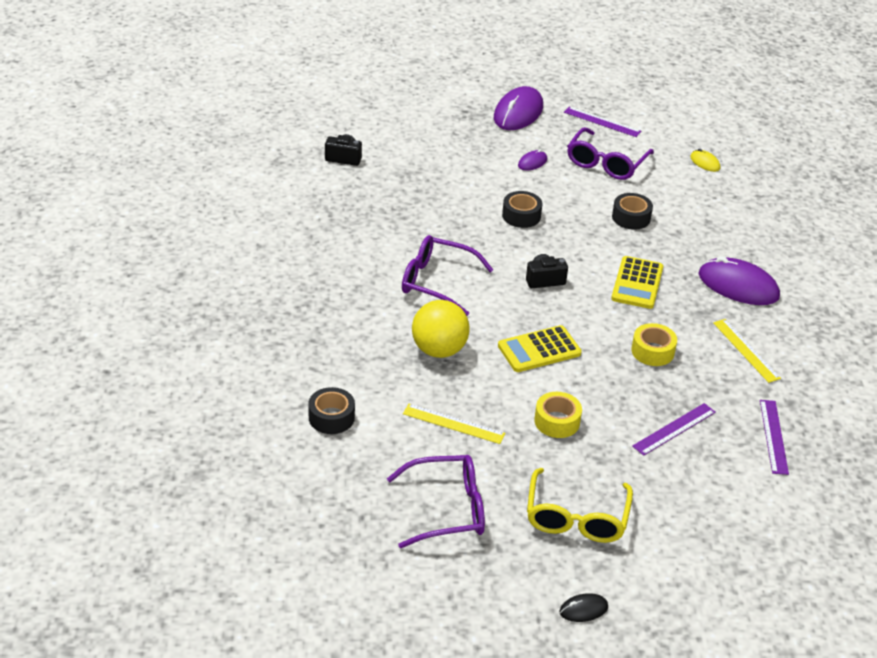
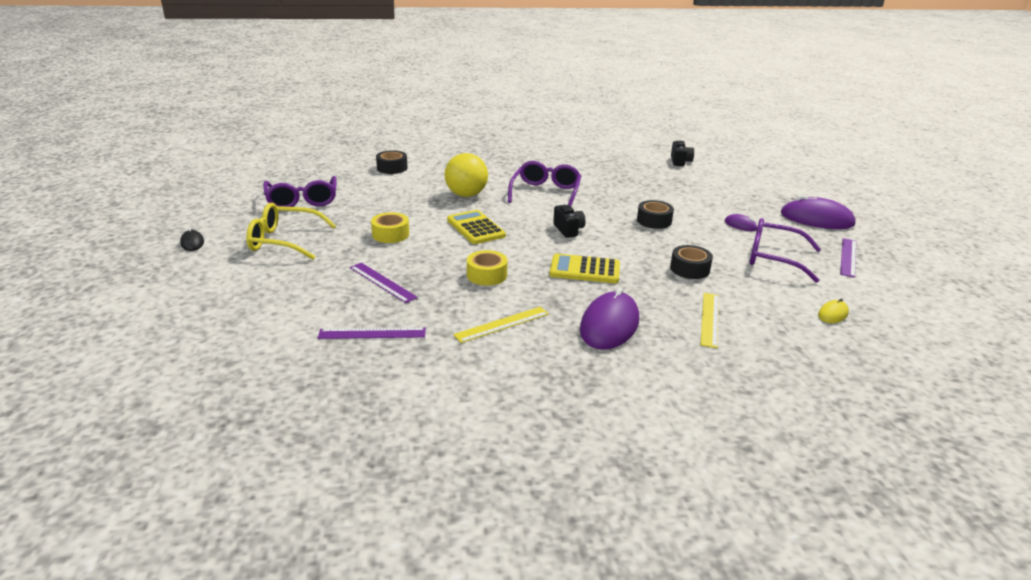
camera: 85 degrees right, 10 degrees down
(453, 423) = (387, 201): yellow ruler -> yellow ruler (710, 319)

